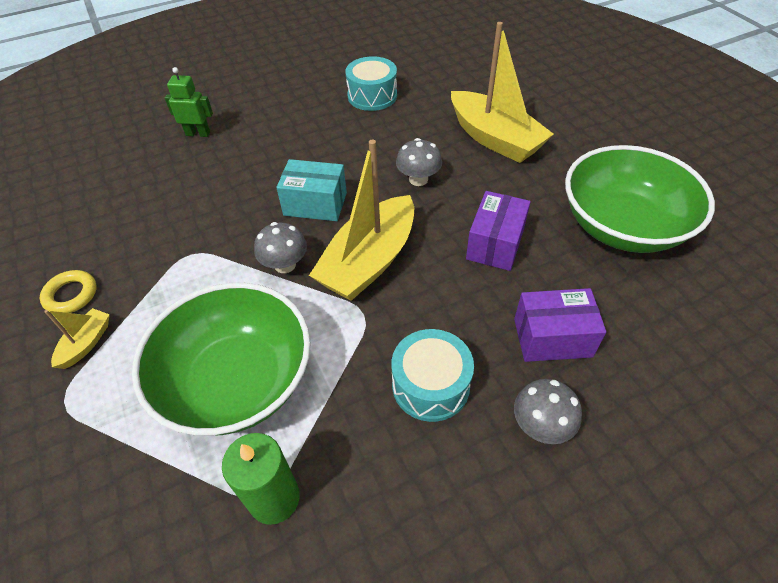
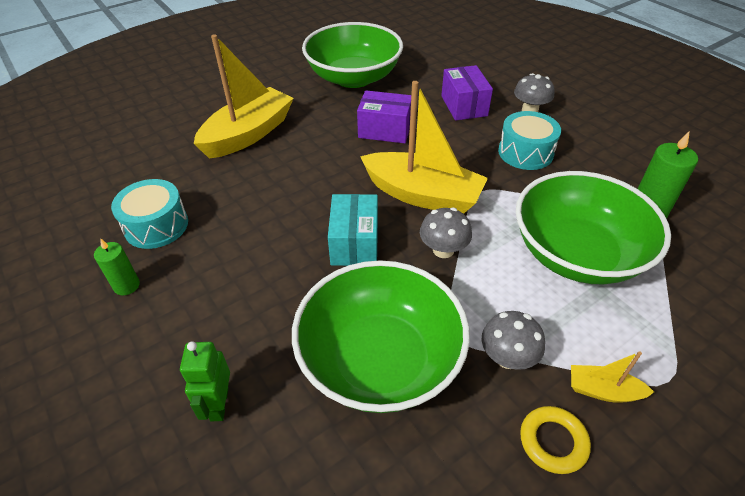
camera: 100 degrees left, 5 degrees down
(190, 208) = (380, 360): none -> green bowl
(314, 89) = (127, 286): none -> green candle
(418, 179) = (310, 176): grey mushroom -> grey mushroom (507, 357)

